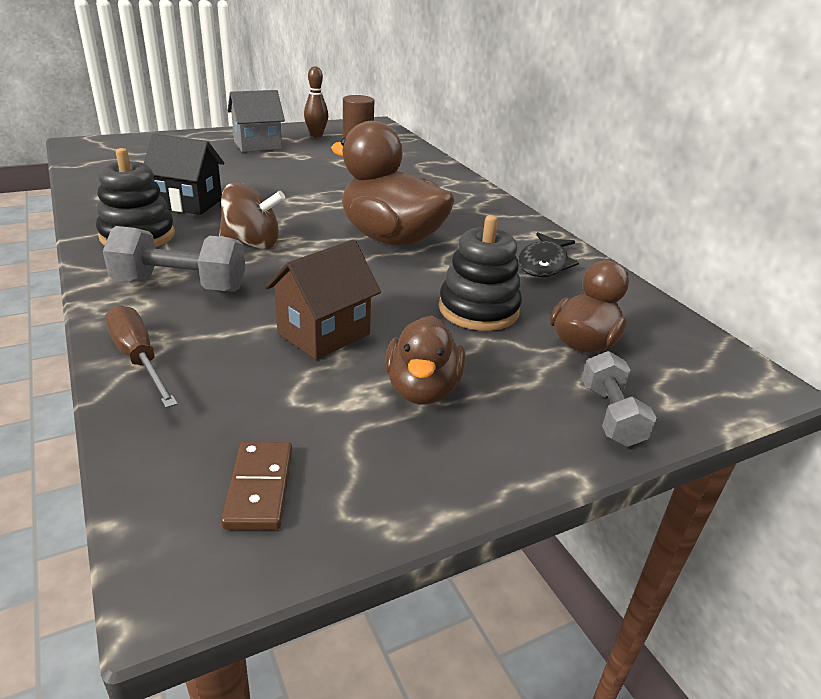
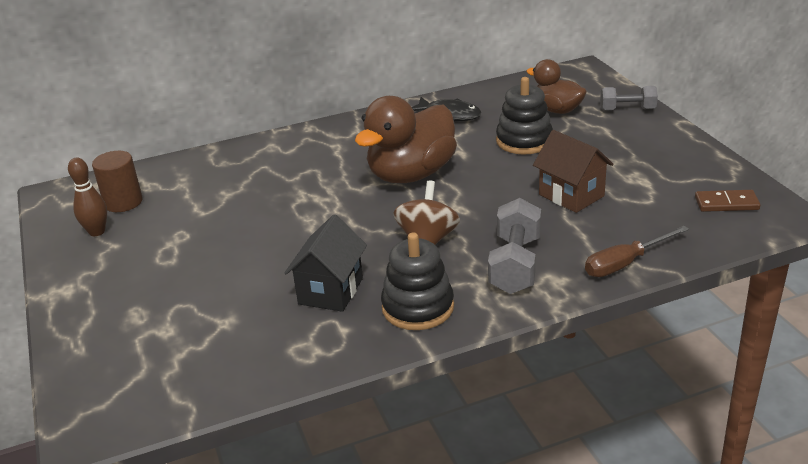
camera: 80 degrees left, 0 degrees up
(258, 145) = (130, 271): grey house -> none
(422, 389) = (623, 160): brown duck -> none

